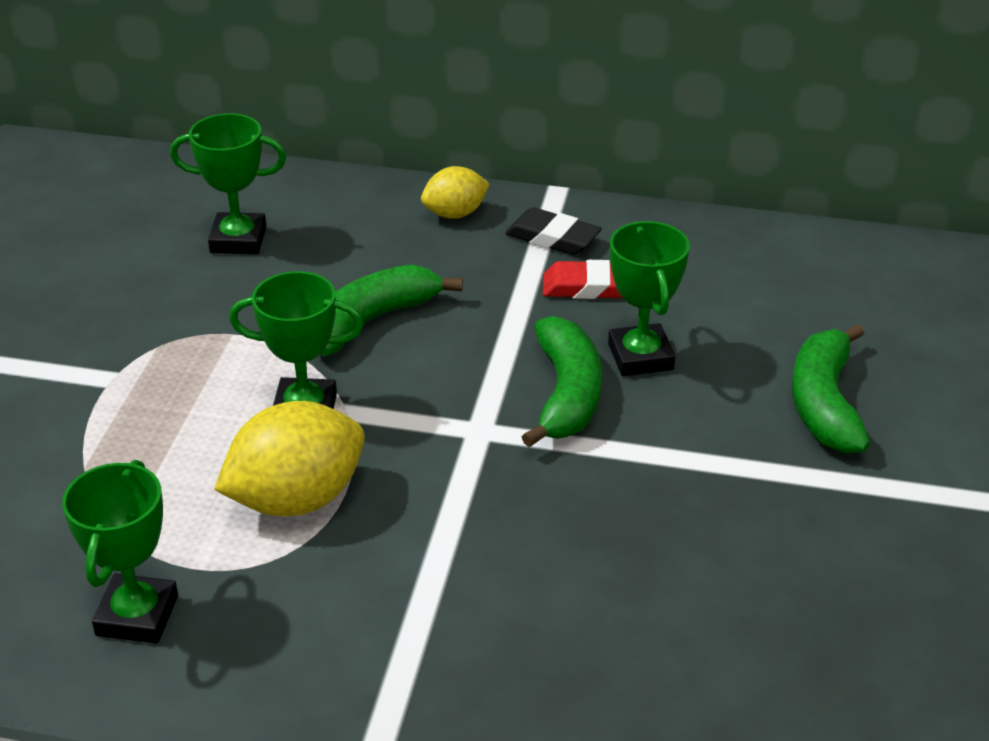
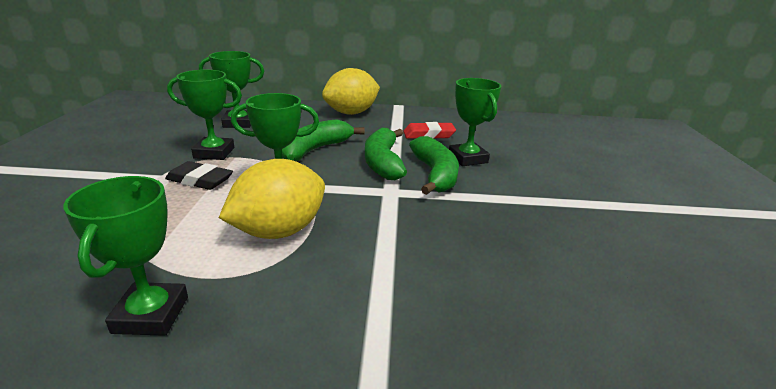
camera: 10 degrees left, 10 degrees down
(198, 323) = (214, 153): none -> green trophy
(455, 214) = (351, 113): yellow lemon -> yellow lemon, size x1.72
(553, 238) = (403, 119): black eraser -> black eraser (200, 180)
(824, 404) = (575, 173): green banana -> green banana (383, 163)

